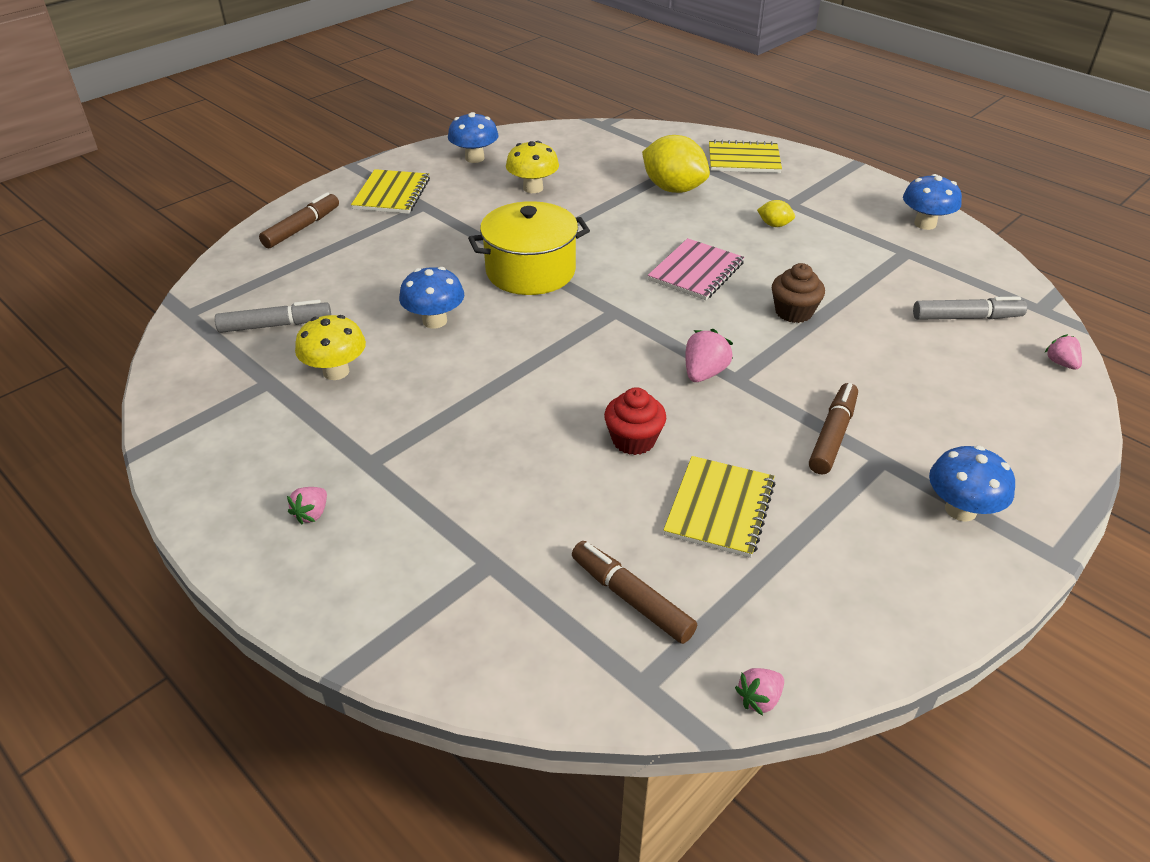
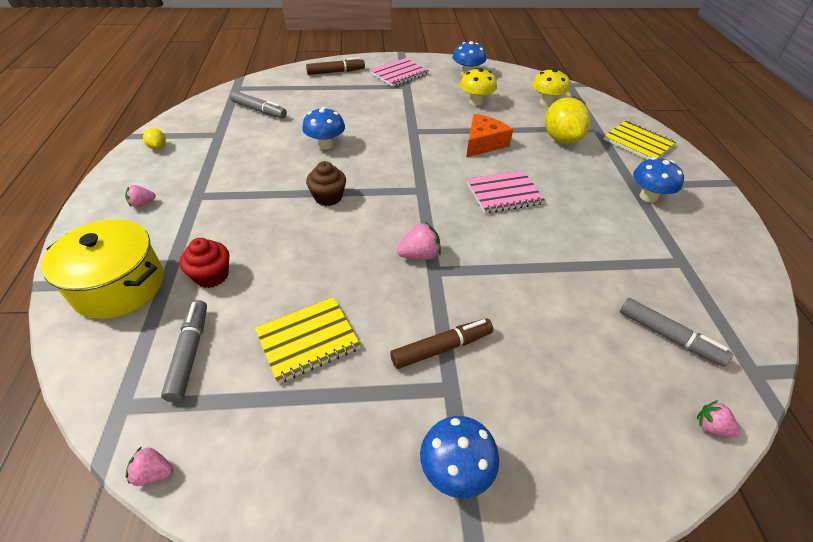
camera: 40 degrees right, 5 degrees up
(336, 371) = (249, 145): yellow mushroom -> yellow mushroom (546, 102)
(391, 194) = (399, 74): yellow notebook -> pink notebook
(530, 271) = (409, 144): yellow pot -> yellow pot (119, 286)
(606, 230) = (483, 143): none -> orange cheese
(631, 599) = (189, 353): brown marker -> grey marker
(633, 440) = (324, 267): red cupcake -> red cupcake (211, 275)
(774, 225) = (601, 192): yellow lemon -> yellow lemon (158, 147)
(793, 312) = (533, 253): brown cupcake -> brown cupcake (328, 197)
(925, 224) = (730, 251): blue mushroom -> blue mushroom (648, 197)
(1061, 363) = (711, 427): pink strawberry -> pink strawberry turned 75 degrees counterclockwise

